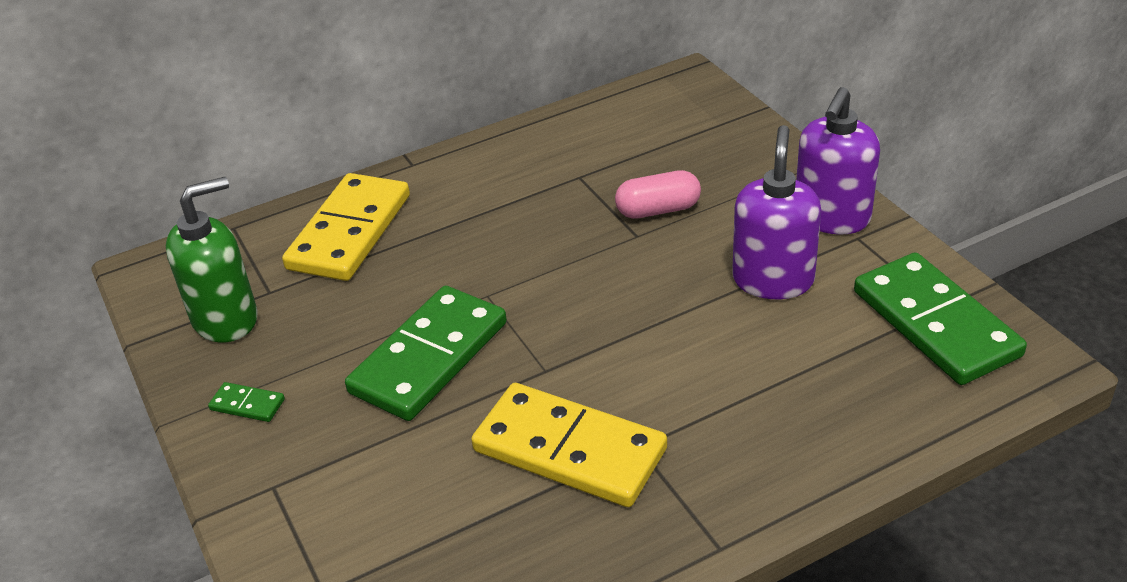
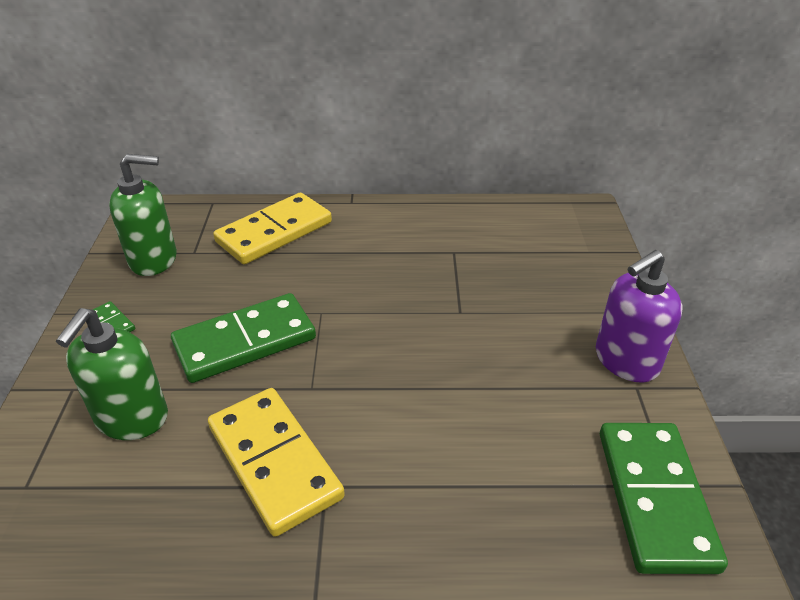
camera: 25 degrees right, 0 degrees up
(375, 482) = (131, 418): none -> green soap dispenser
(658, 210) = (491, 299): pink capsule -> none
(773, 280) = (538, 393): purple soap dispenser -> none

